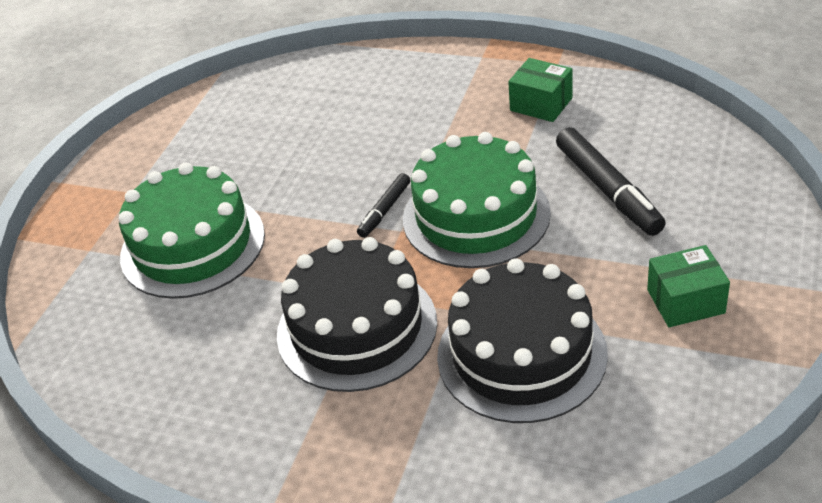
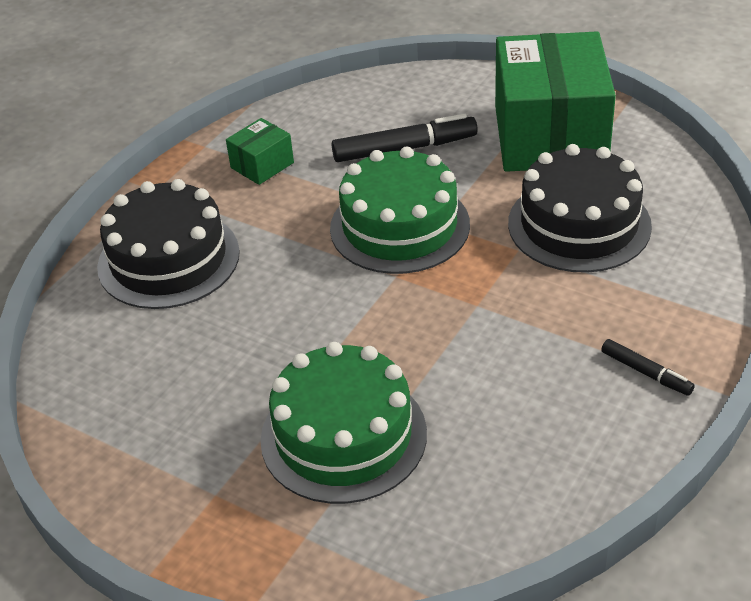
camera: 80 degrees left, 0 degrees up
(357, 328) = (516, 317): black cake -> black cake (168, 259)
(385, 210) = (362, 283): black marker -> black marker (646, 372)
(685, 301) = (550, 136): green box -> green box, size x2.36

